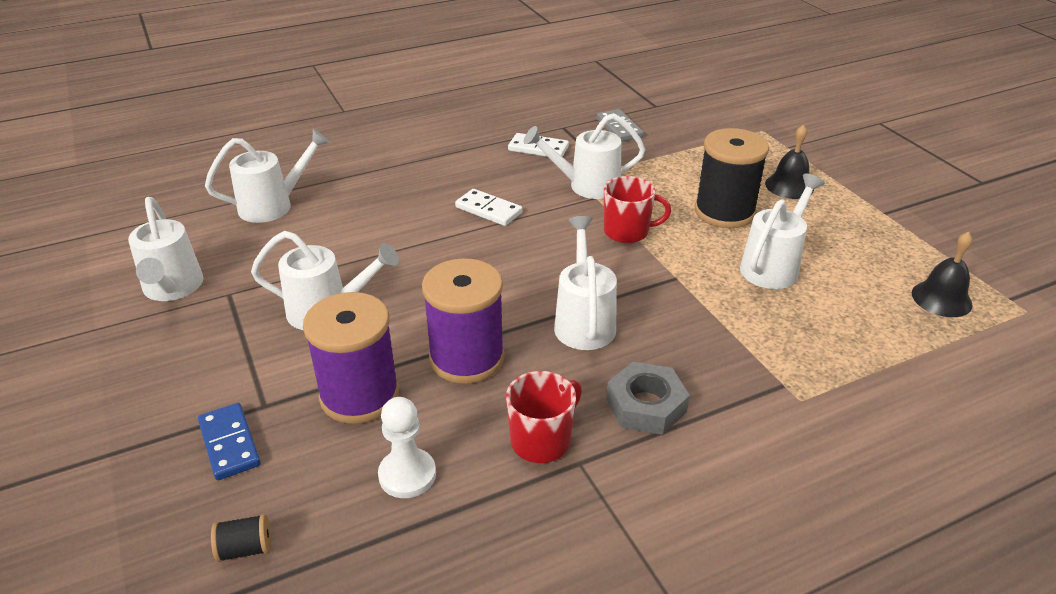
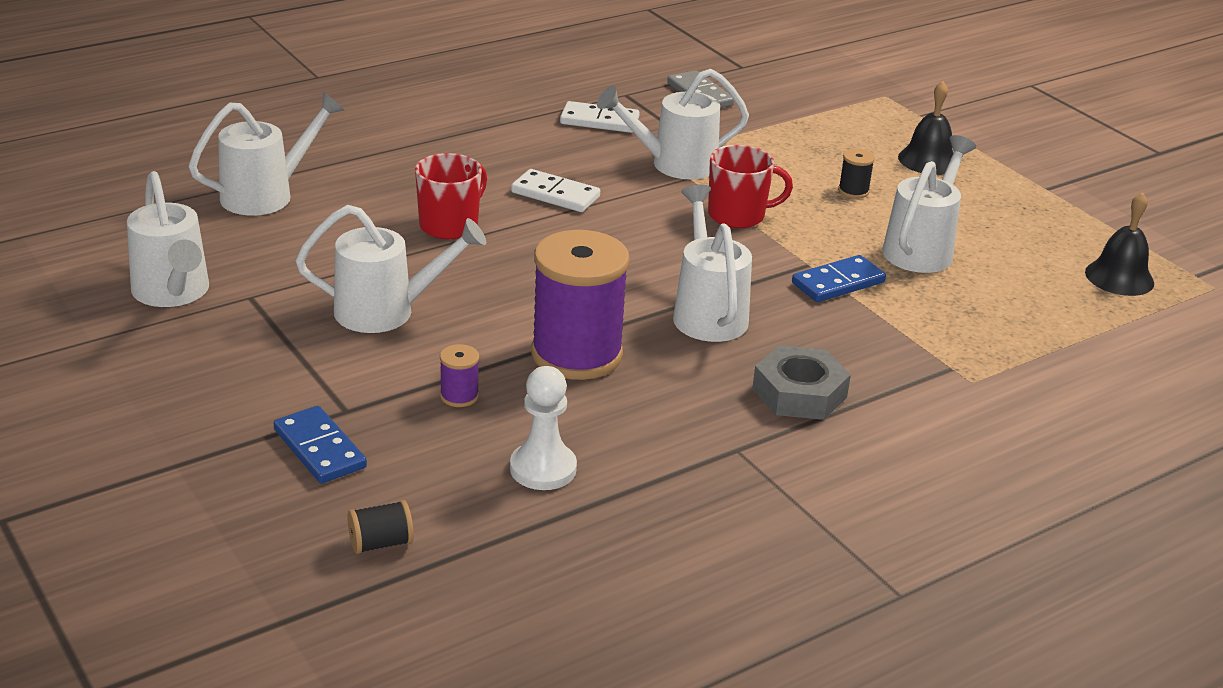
camera: 10 degrees left, 5 degrees down
(359, 395) = (459, 396): purple spool -> purple spool, size x0.41
(542, 441) = (688, 431): red mug -> red mug (450, 225)
(698, 296) = (838, 283): none -> blue domino
(724, 212) = (853, 191): black spool -> black spool, size x0.41

